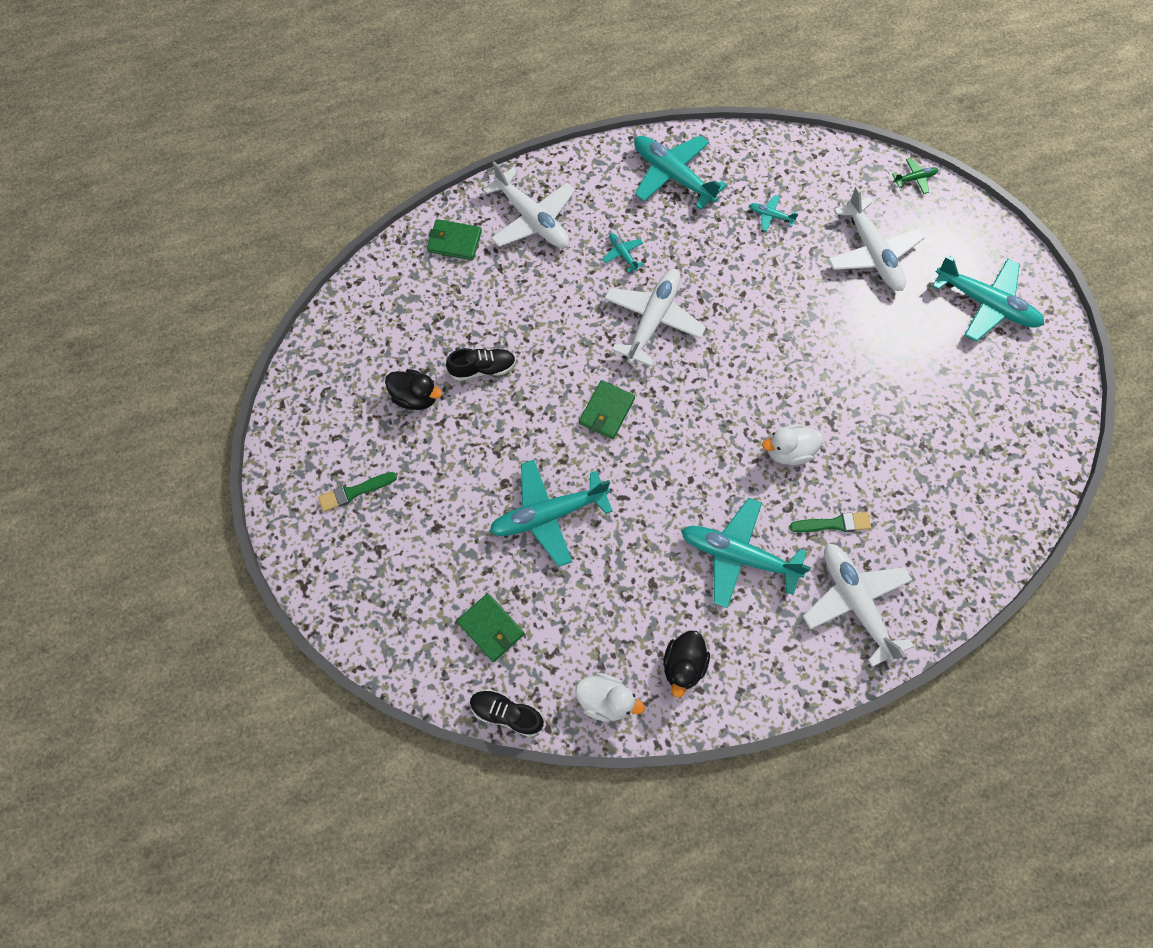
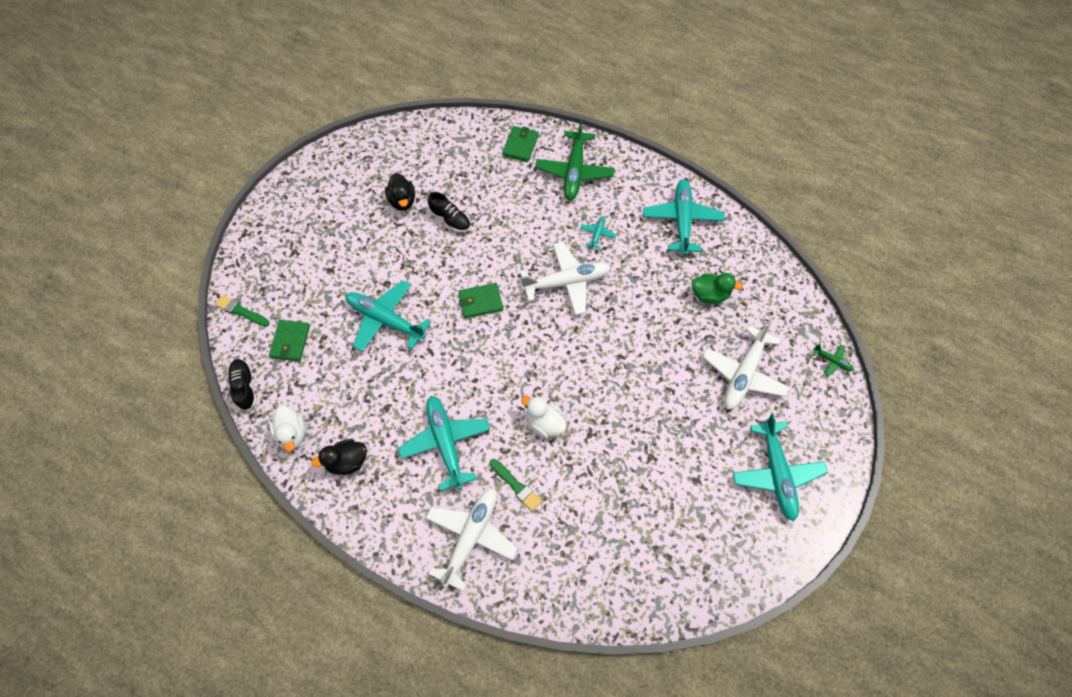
camera: 50 degrees right, 5 degrees down
(354, 492) = (319, 215): green brush -> green brush (241, 311)
(454, 241) = (520, 145): green wallet -> green wallet turned 45 degrees clockwise
(532, 219) = (574, 171): white plane -> green plane
(770, 216) = (710, 295): turquoise plane -> green duck

